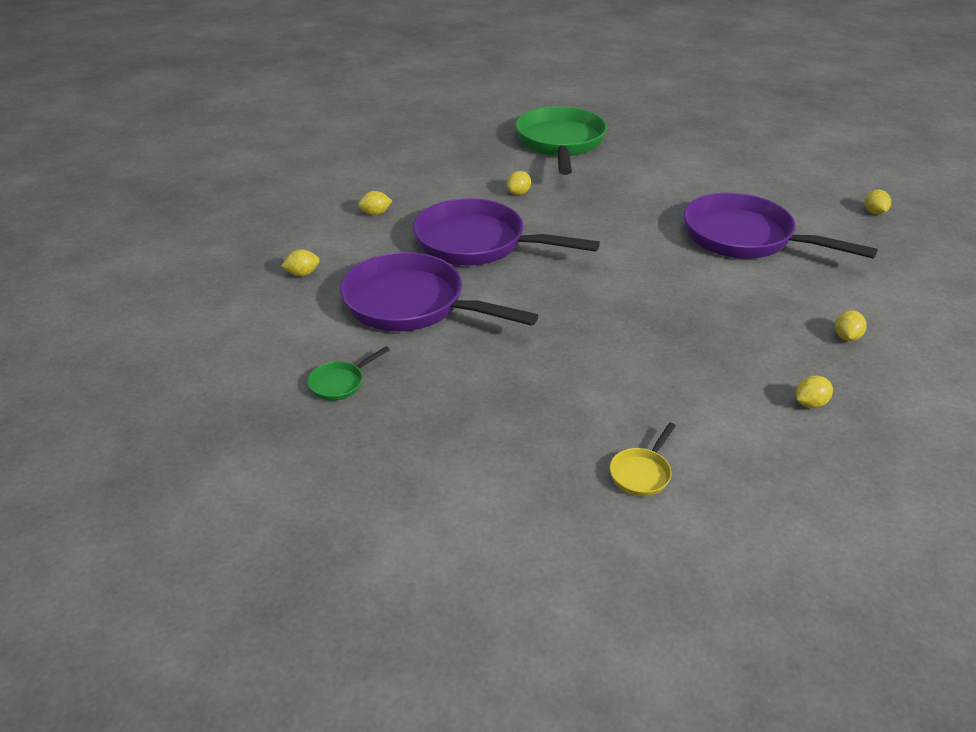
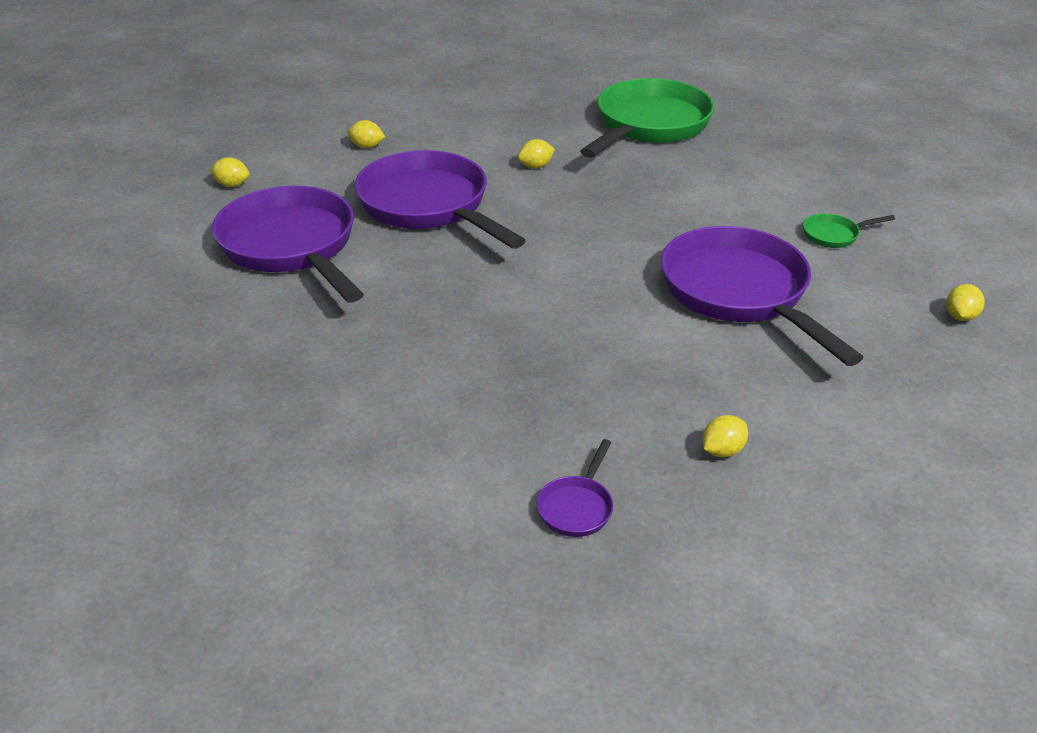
camera: 30 degrees right, 0 degrees up
(340, 383) = (140, 298): green pan -> green pan (834, 235)
(641, 473) = (299, 499): yellow pan -> none
(810, 403) = (577, 507): yellow lemon -> purple pan

